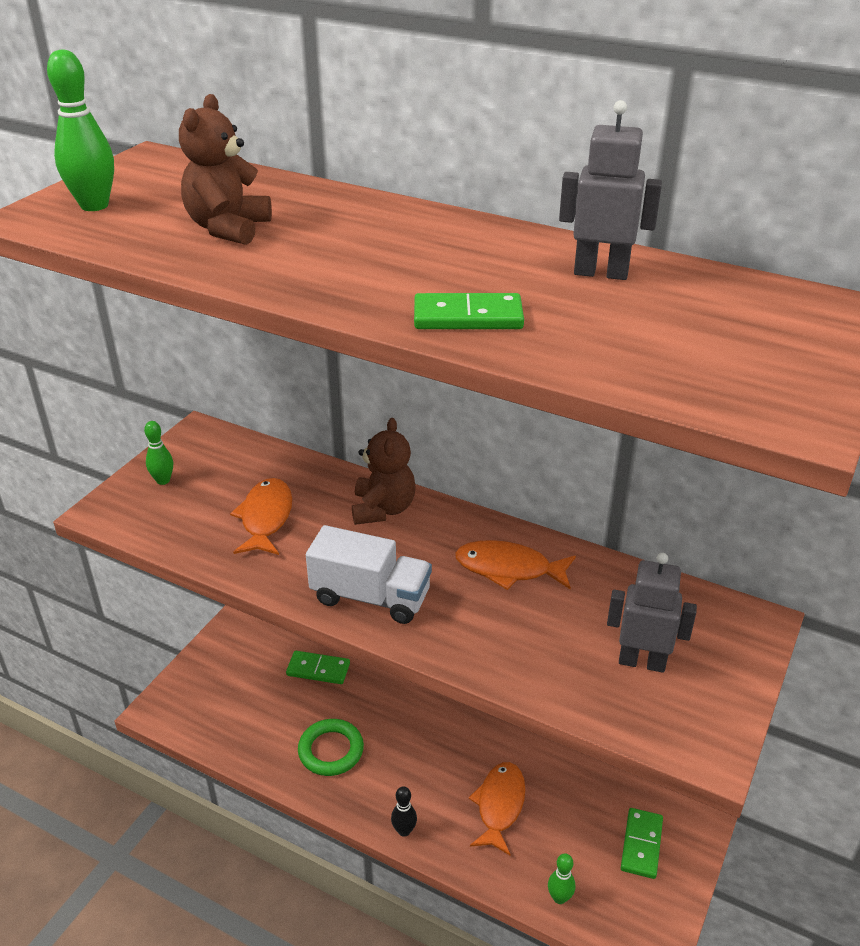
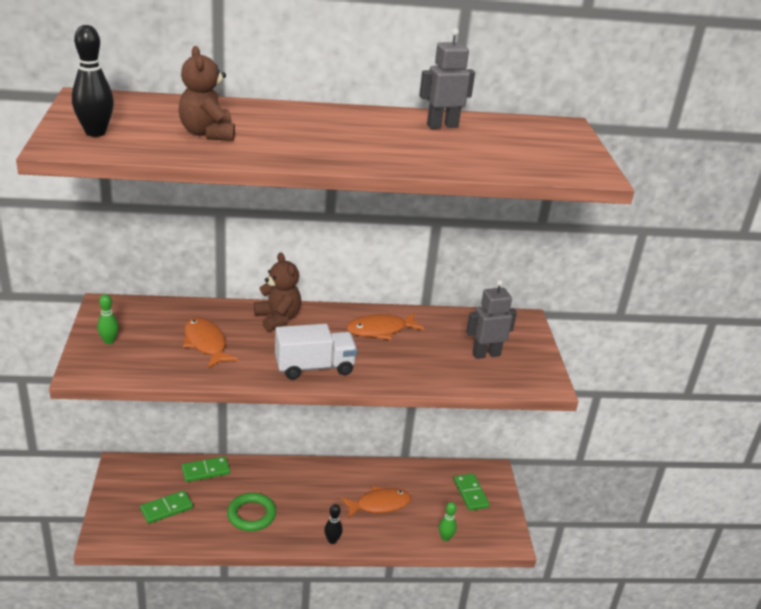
camera: 35 degrees left, 5 degrees down
(94, 205) = (95, 132): green bowling pin -> black bowling pin
(468, 317) = (405, 157): green domino -> green domino (166, 509)
(499, 805) = (379, 504): orange fish -> orange fish turned 90 degrees clockwise

